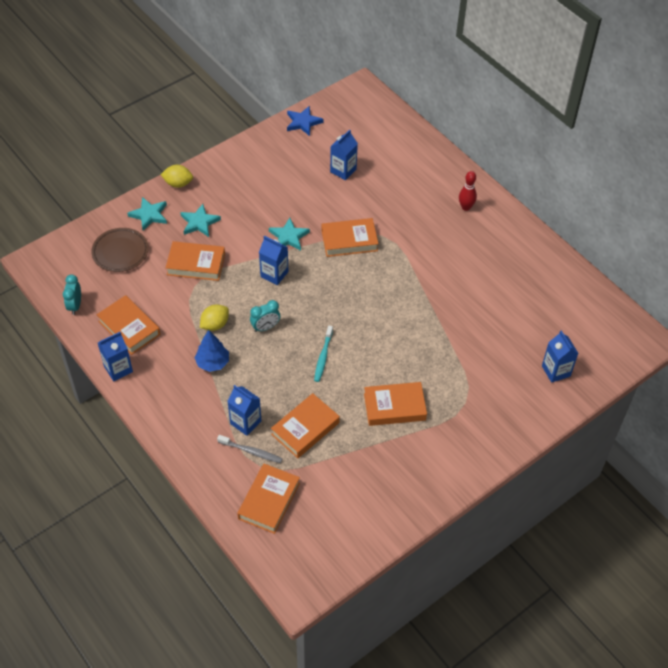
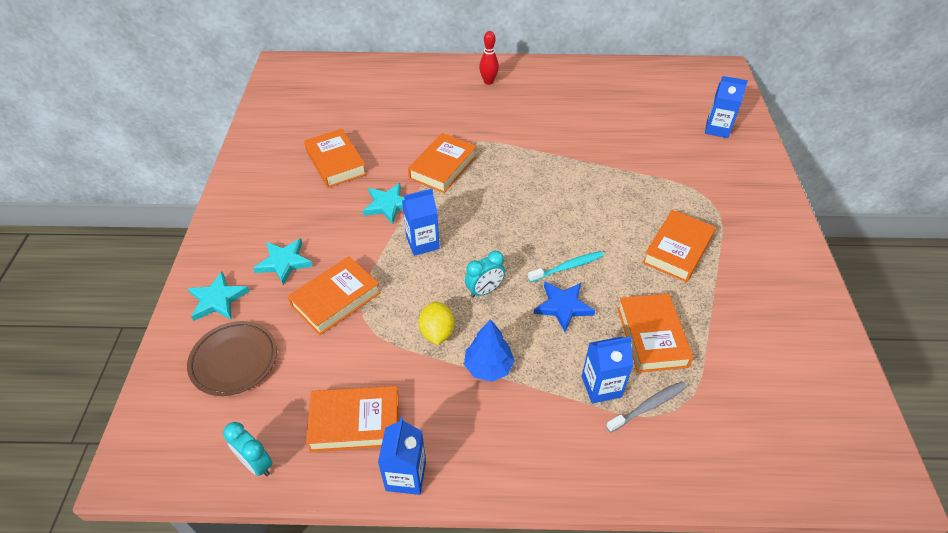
camera: 50 degrees left, 5 degrees down
(178, 183) = (210, 249): yellow lemon -> none
(265, 327) = (484, 290): turquoise clock -> turquoise clock turned 45 degrees clockwise
(269, 501) = (733, 432): orange book -> orange book (336, 162)
(303, 122) = (266, 118): blue star -> blue star (563, 306)
(323, 357) = (567, 267): turquoise toothbrush -> turquoise toothbrush turned 75 degrees counterclockwise
(343, 170) = (356, 125): blue carton -> none

